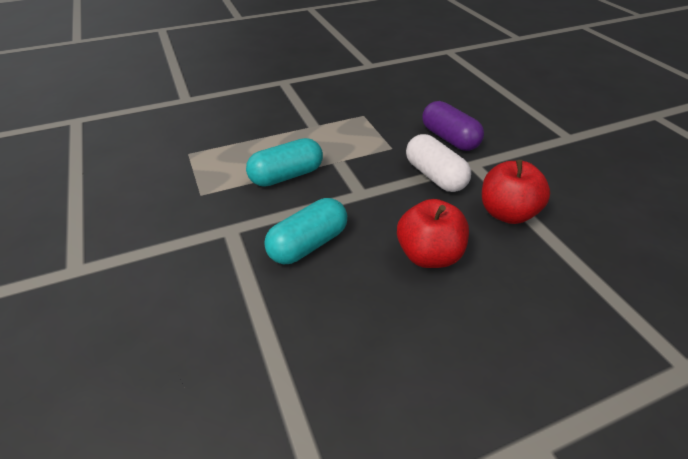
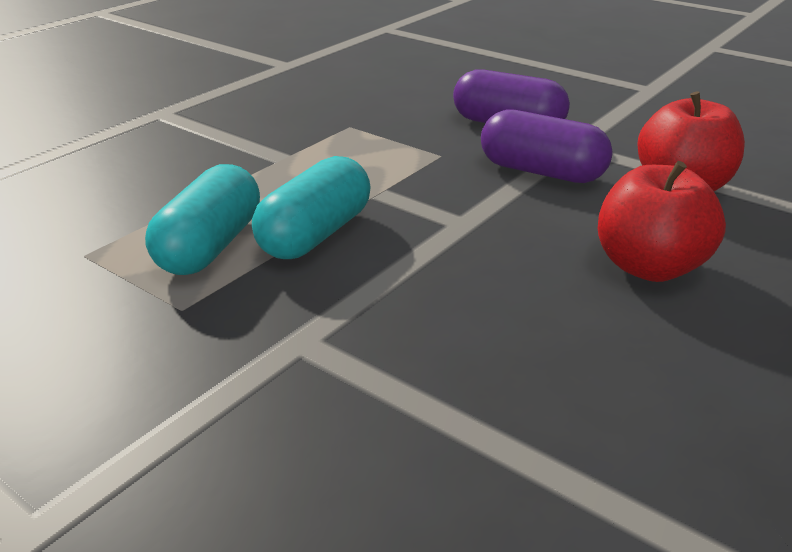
camera: 30 degrees left, 10 degrees down
(308, 244) = (462, 315): turquoise capsule -> turquoise capsule (210, 246)
(435, 176) = (541, 172): white capsule -> purple capsule

